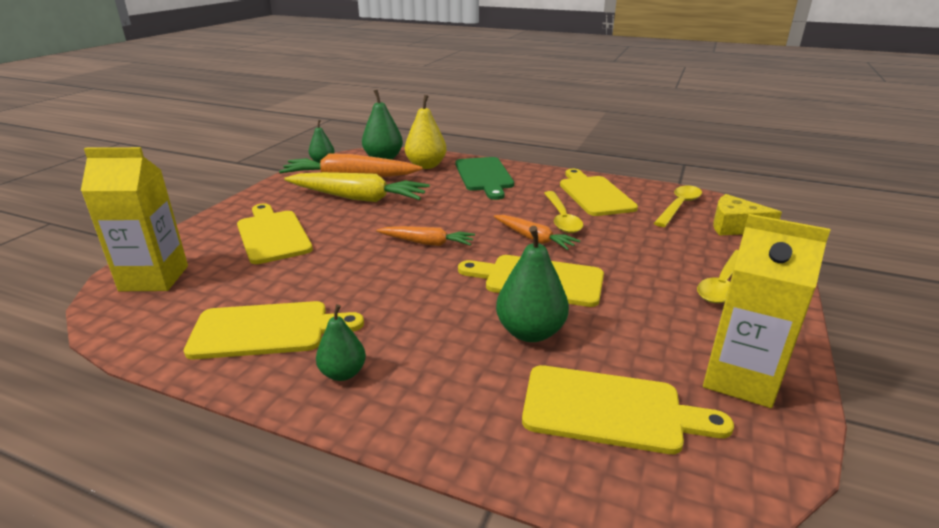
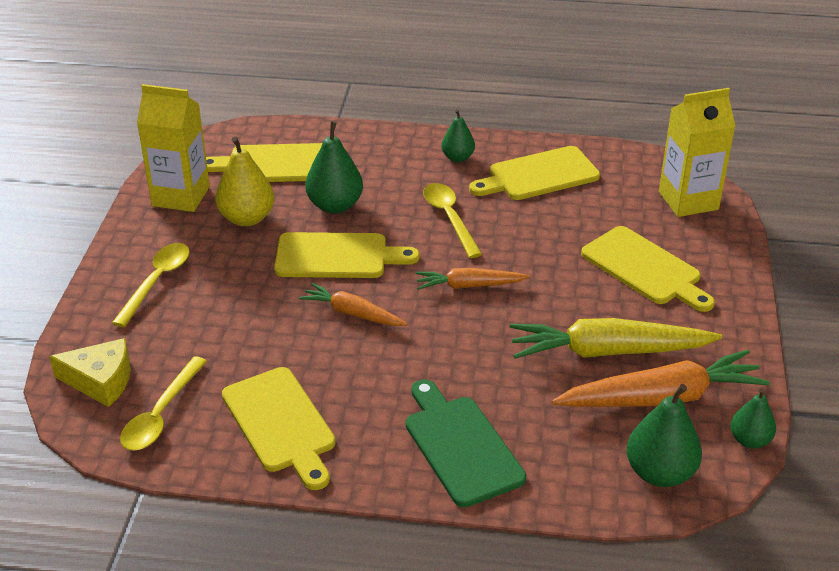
camera: 165 degrees right, 10 degrees up
(426, 166) = (571, 461): yellow pear -> yellow pear (247, 218)
(561, 218) = (324, 357): yellow spoon -> yellow spoon (449, 218)

